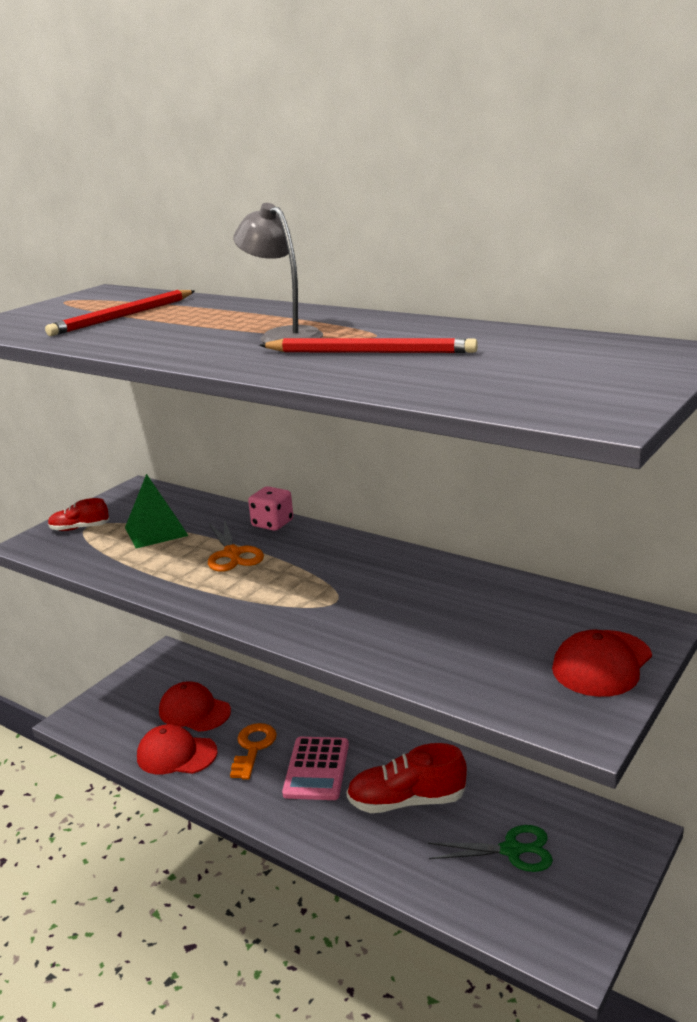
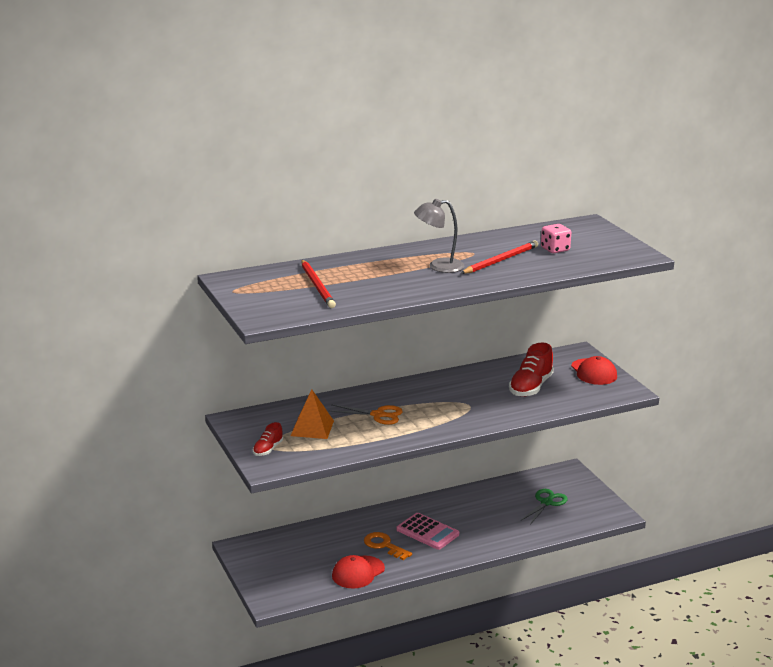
camera: 60 degrees left, 0 degrees up
(156, 531) = (312, 428): green pyramid -> orange pyramid
(194, 711) = (321, 554): red cap -> none
(272, 523) = (356, 395): pink dice -> pink dice (555, 249)
(406, 801) = (483, 516): red shoe -> red shoe (530, 387)

